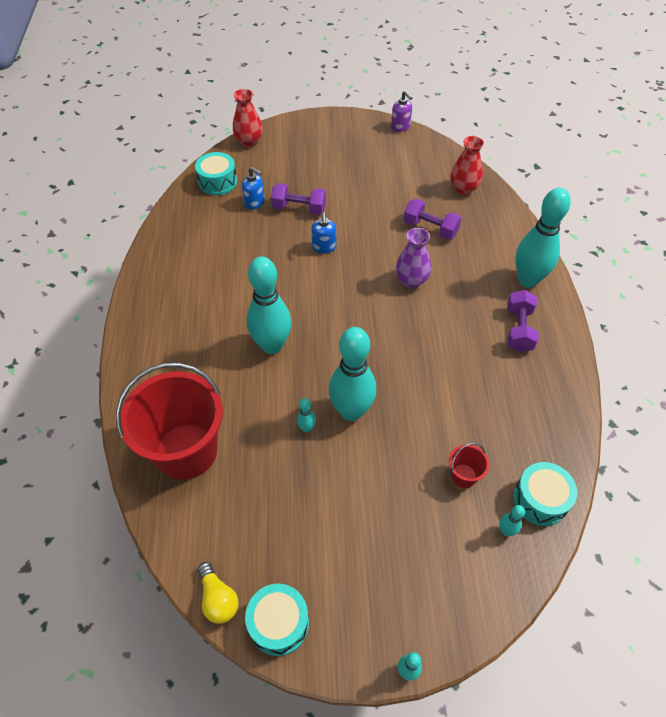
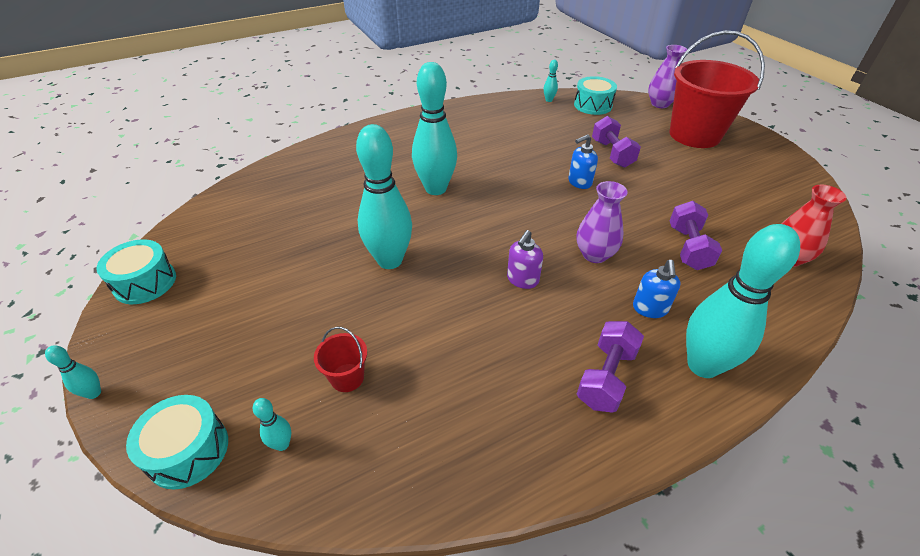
camera: 65 degrees right, 10 degrees down
(186, 451) = (302, 180): red bucket -> red bucket (694, 135)
(218, 598) = (166, 240): yellow light bulb -> none
(249, 141) = (660, 104): red vase -> purple vase
(255, 203) = (590, 129): blue soap dispenser -> blue soap dispenser (650, 309)
(306, 428) = (355, 237): turquoise bowling pin -> turquoise bowling pin (549, 100)
(400, 127) = (814, 181): purple soap dispenser -> purple soap dispenser (522, 280)
(518, 330) = (606, 377): purple dumbbell -> purple dumbbell turned 45 degrees counterclockwise
(540, 499) = (341, 474): turquoise drum -> turquoise drum (188, 451)

